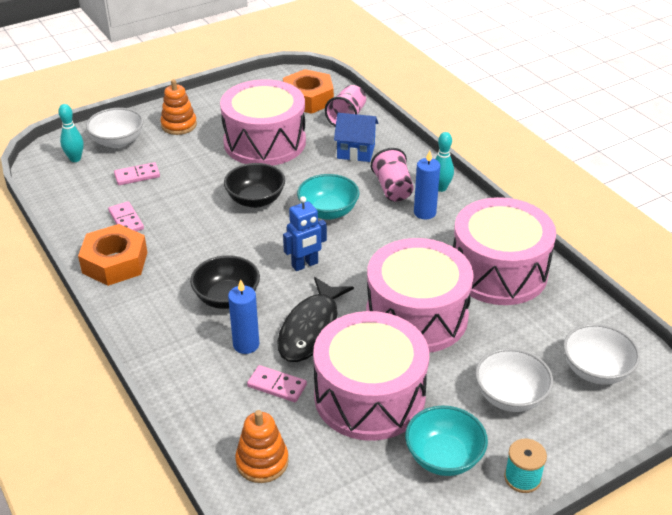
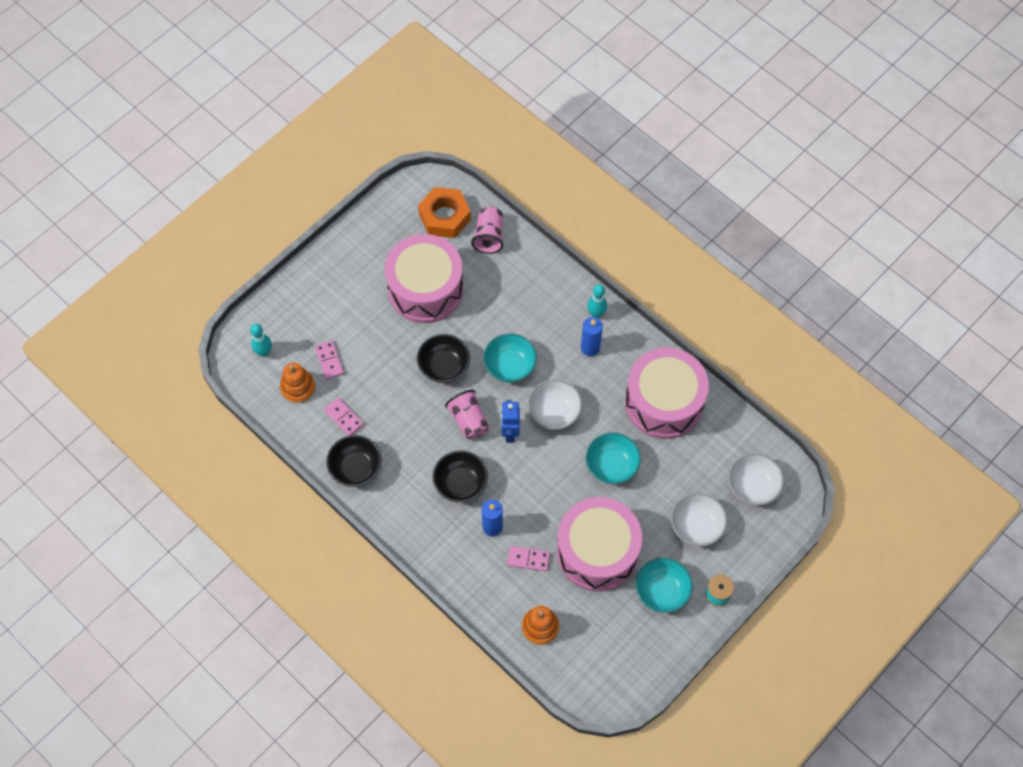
camera: 15 degrees left, 25 degrees up
(115, 262) = (356, 468): orange nut -> black bowl
(118, 141) = (292, 319): white bowl -> white bowl (554, 412)
(137, 176) = (329, 360): pink domino -> pink domino turned 75 degrees counterclockwise
(179, 125) = (338, 283): orange stacking toy -> orange stacking toy (298, 387)
(305, 265) = (510, 432): blue robot -> blue robot turned 135 degrees clockwise
(311, 329) = (536, 499): black fish -> none
(356, 151) = (511, 282): blue house -> none
(392, 189) = (556, 324): pink cup -> pink cup (468, 420)
(416, 316) = (611, 465): pink drum -> turquoise bowl

